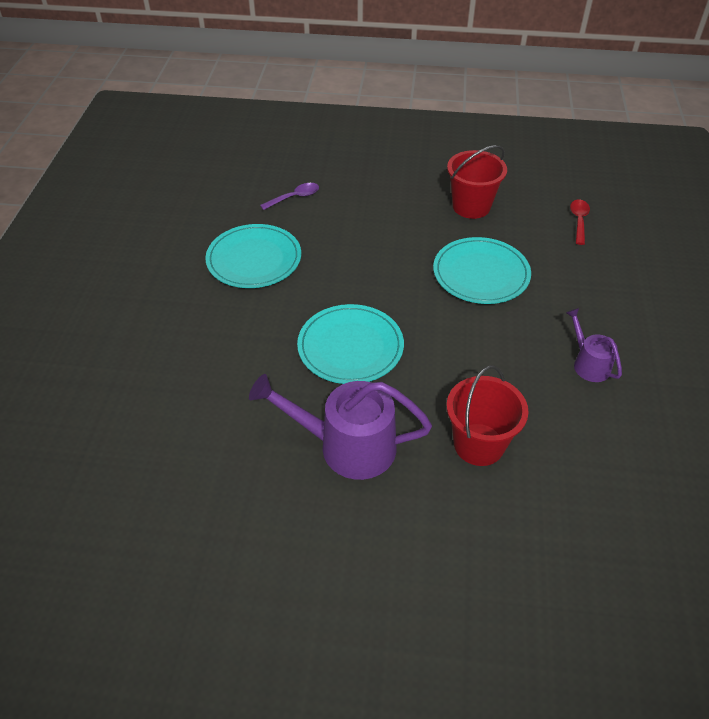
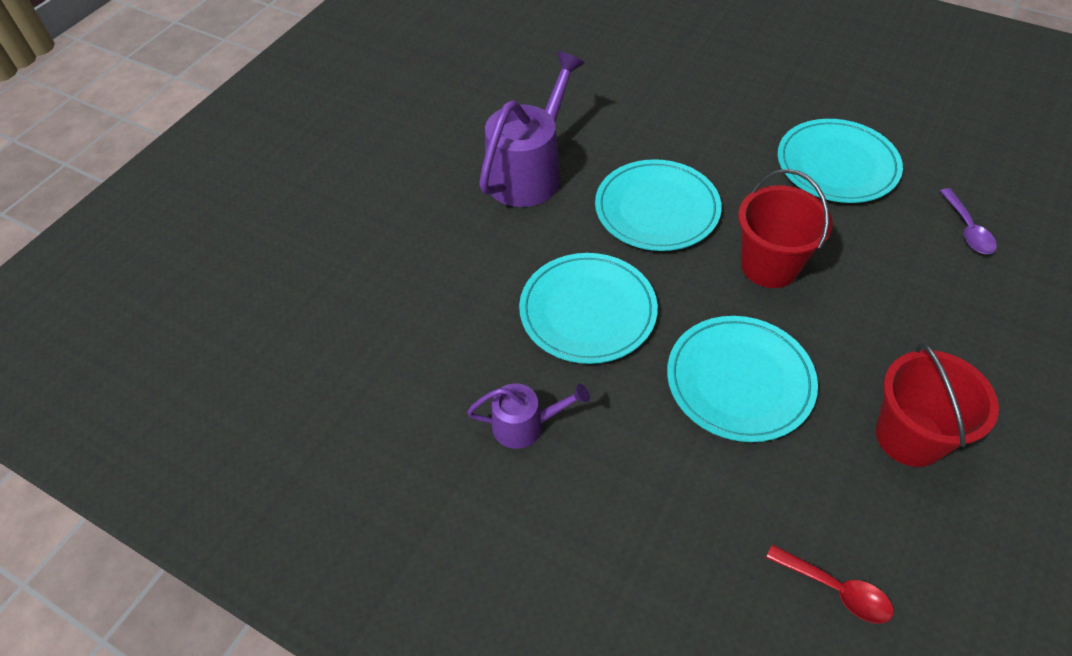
camera: 115 degrees right, 5 degrees up
(475, 359) = (588, 311): none -> turquoise plate
(479, 444) = (474, 267): red bucket -> red bucket (769, 266)

